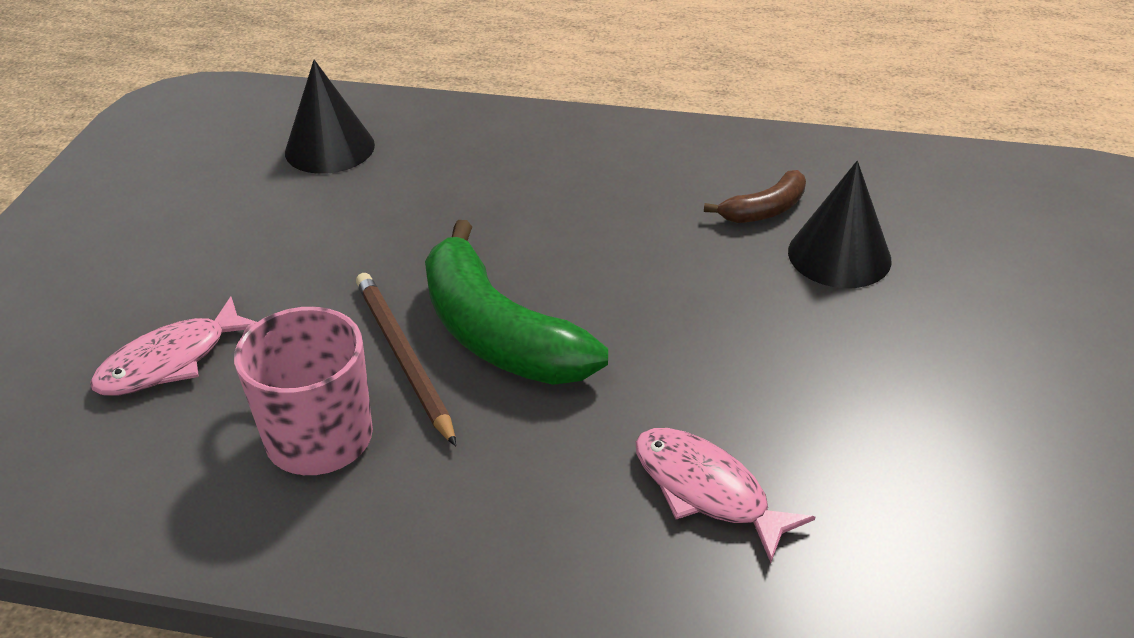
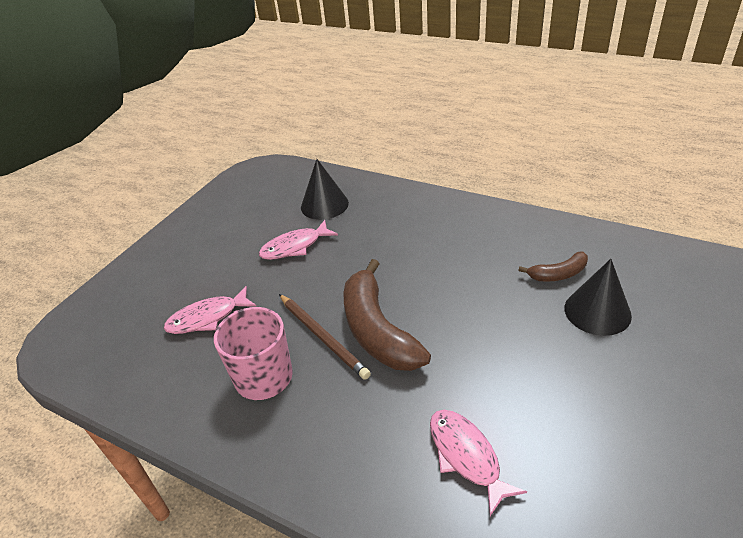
camera: 20 degrees right, 0 degrees up
(298, 223) = (295, 247): none -> pink fish
(403, 358) = (322, 336): brown pencil -> brown pencil turned 150 degrees clockwise
(498, 333) = (377, 330): green banana -> brown banana

